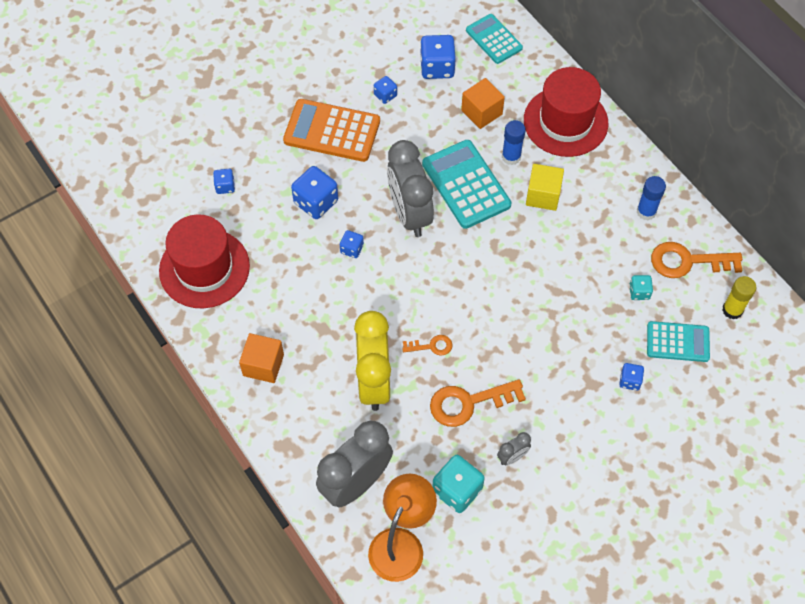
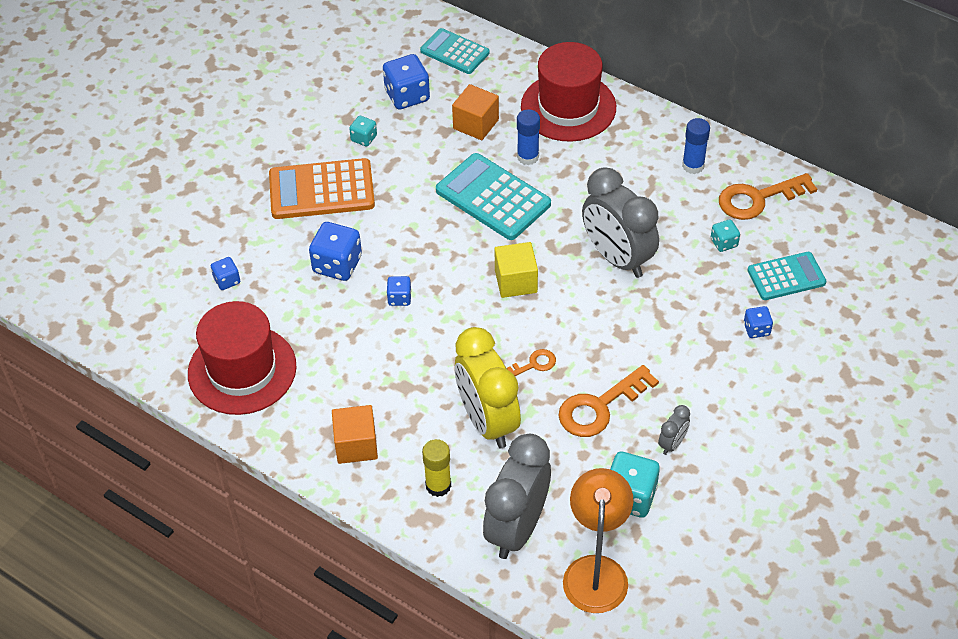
camera: 20 degrees left, 10 degrees down
(385, 95) = (364, 138): blue dice -> turquoise dice
(409, 214) = (446, 244): grey clock -> grey clock (617, 258)
(543, 195) = (579, 183): yellow cube -> yellow cube (516, 281)
(732, 310) = (825, 229): yellow glue stick -> yellow glue stick (438, 485)

